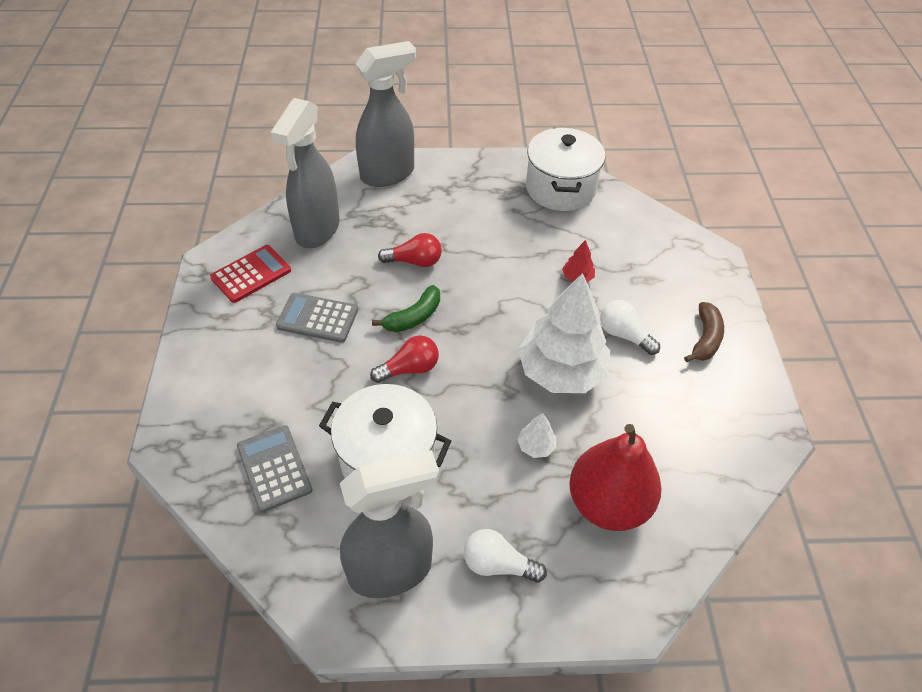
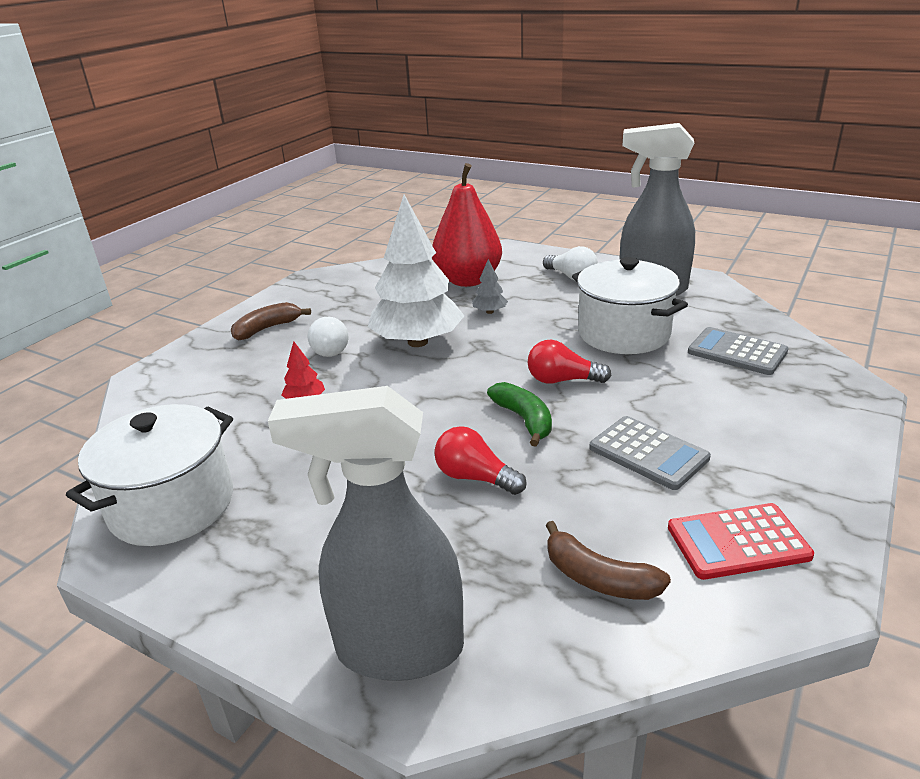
camera: 145 degrees left, 20 degrees down
(274, 468) = (737, 352): grey calculator -> grey calculator turned 120 degrees clockwise
(317, 230) = (598, 578): grey spray bottle -> brown banana
(414, 317) = (524, 419): green banana -> green banana turned 75 degrees clockwise
(536, 446) = (489, 312): white tree -> grey tree

